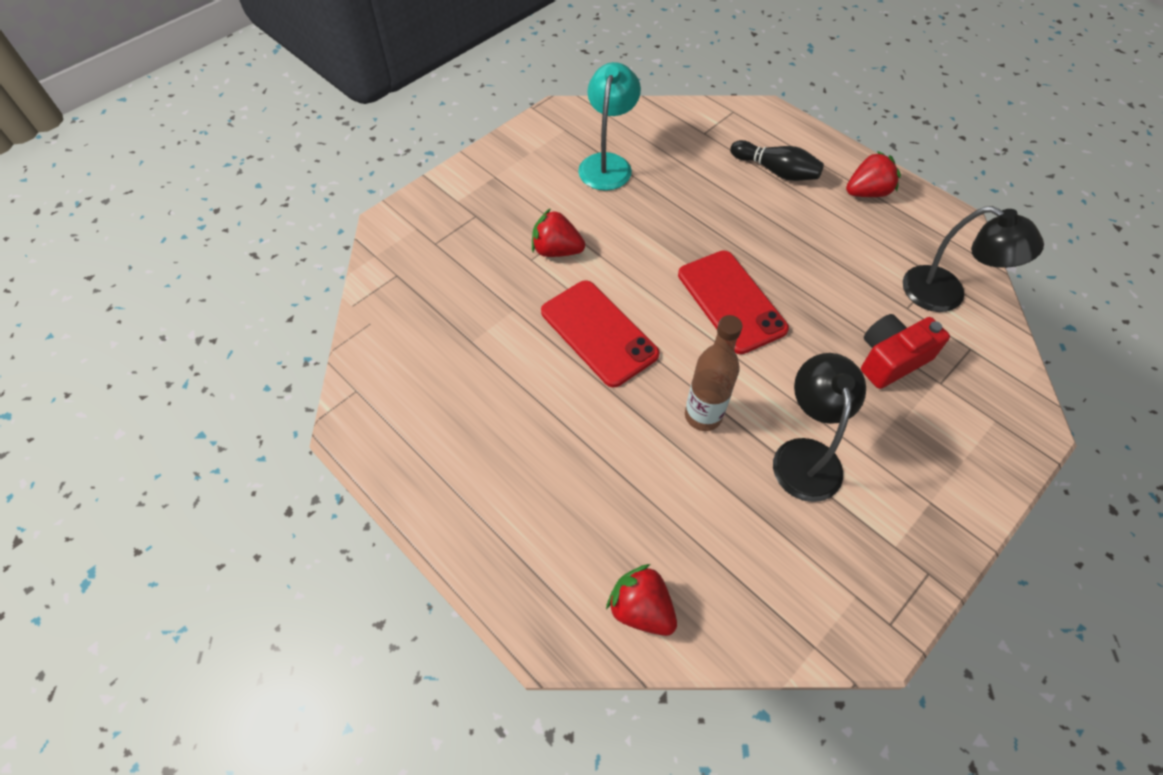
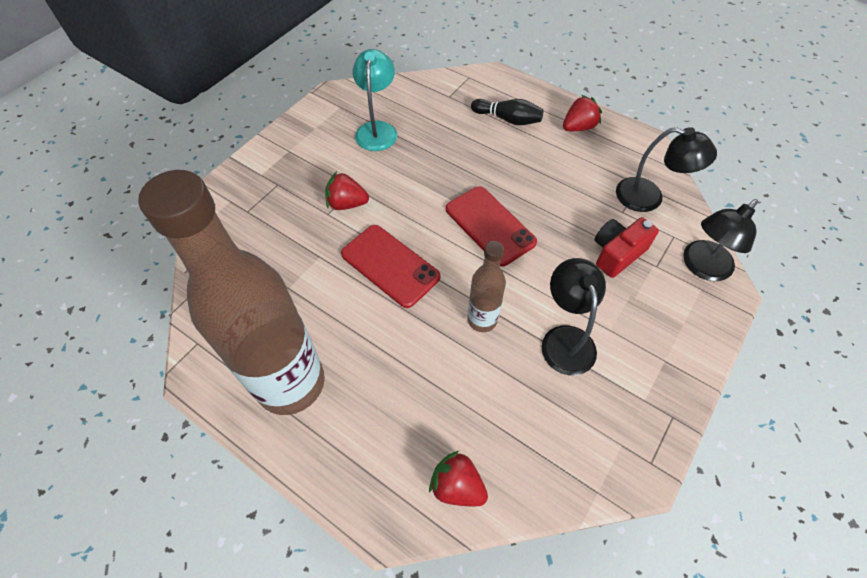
camera: 10 degrees left, 0 degrees up
(459, 454) = (290, 383): none -> brown bottle
(1001, 393) = (702, 267): none -> black lamp

